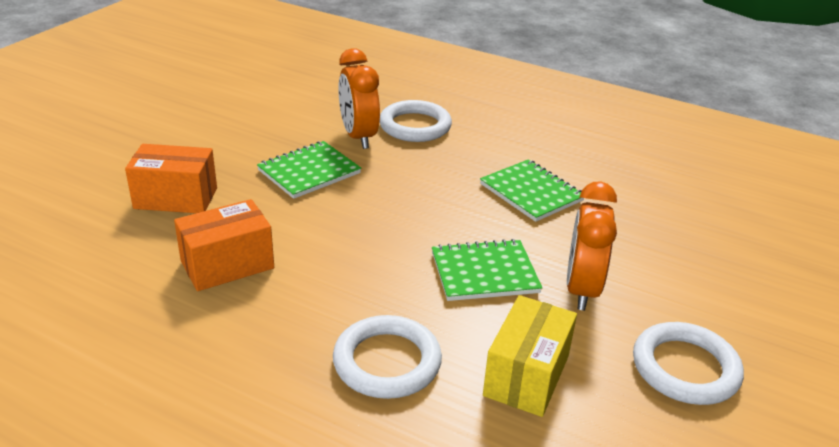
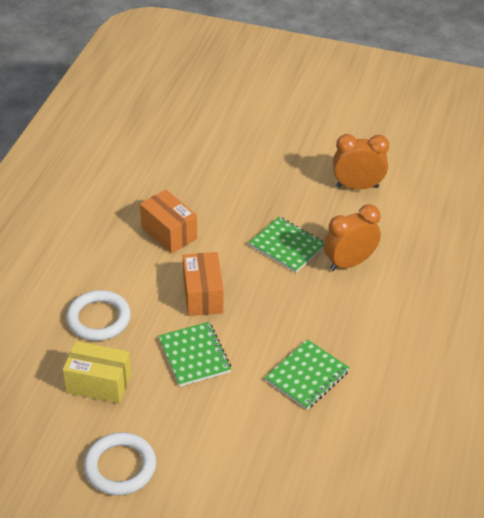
camera: 80 degrees right, 10 degrees up
(176, 198) = (231, 192): orange box -> orange box (203, 295)
(415, 126) = (382, 293): white ring -> none
(581, 289) = (190, 410): orange clock -> orange clock (357, 186)

